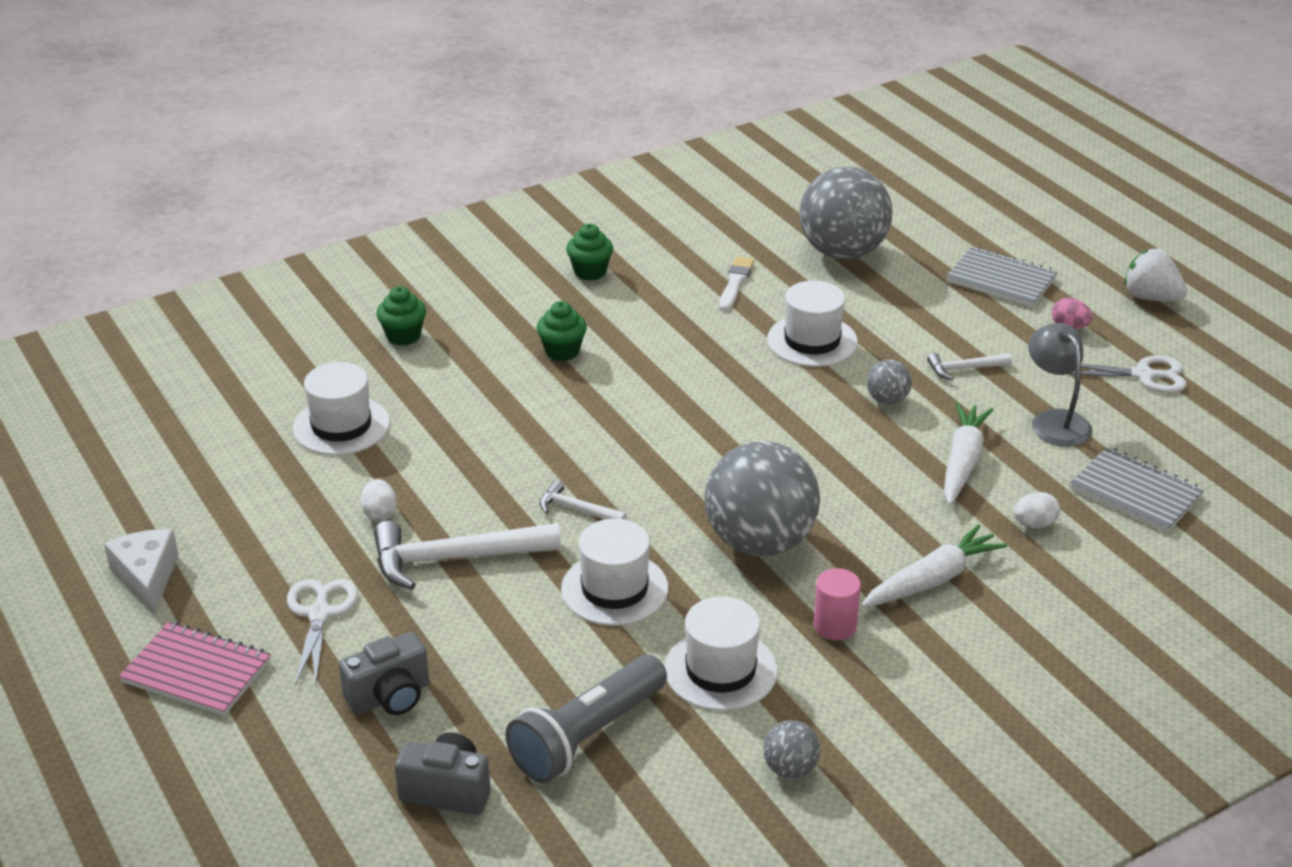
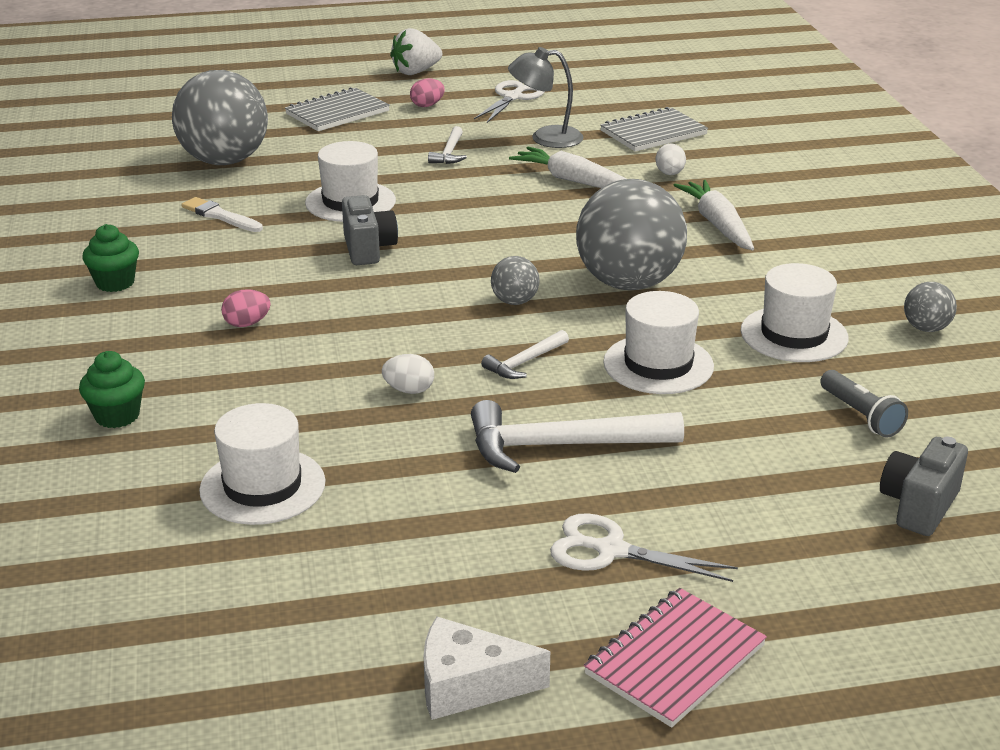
camera: 70 degrees left, 5 degrees down
(380, 513) = (453, 483): white egg -> white egg (409, 390)
(390, 697) = (769, 521): grey camera -> grey camera (368, 249)
(455, 558) = (562, 446): white hammer -> white hammer turned 75 degrees clockwise
(562, 351) = (247, 323): green cupcake -> pink egg
(587, 736) = (860, 415): grey flashlight -> grey flashlight, size x0.57
(835, 626) = (756, 274): pink cylinder -> none
(887, 400) = (466, 190): grey ball -> grey ball (515, 301)

